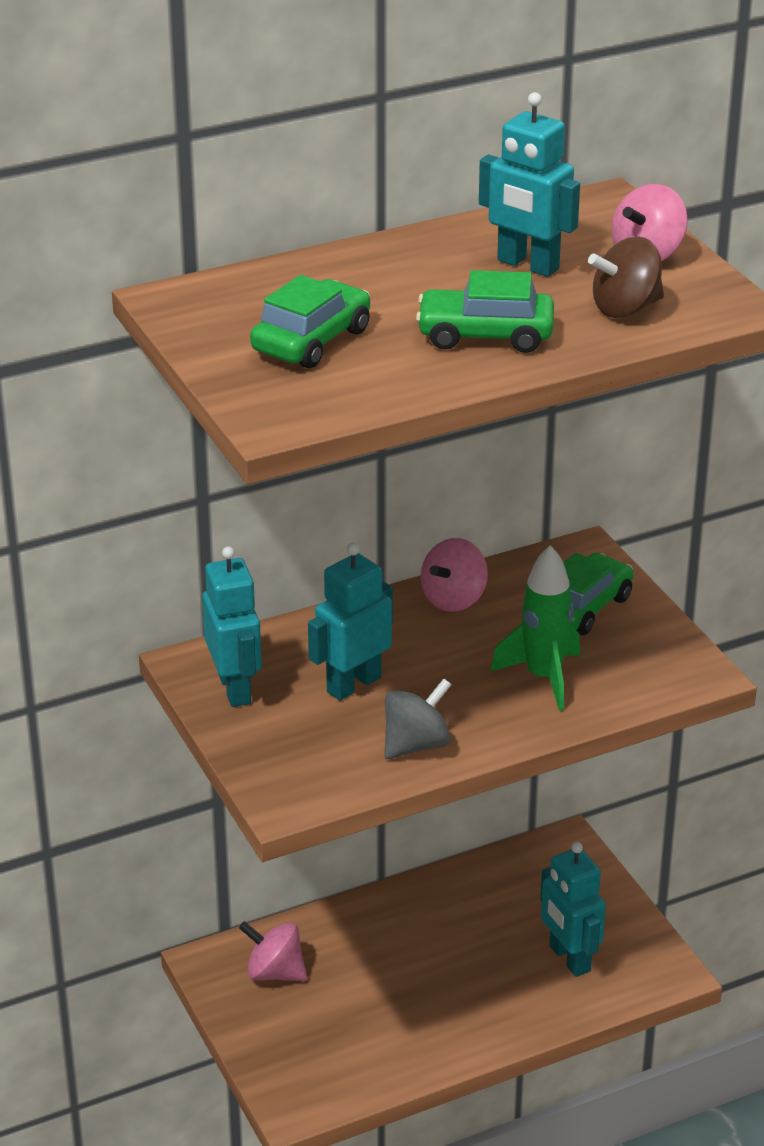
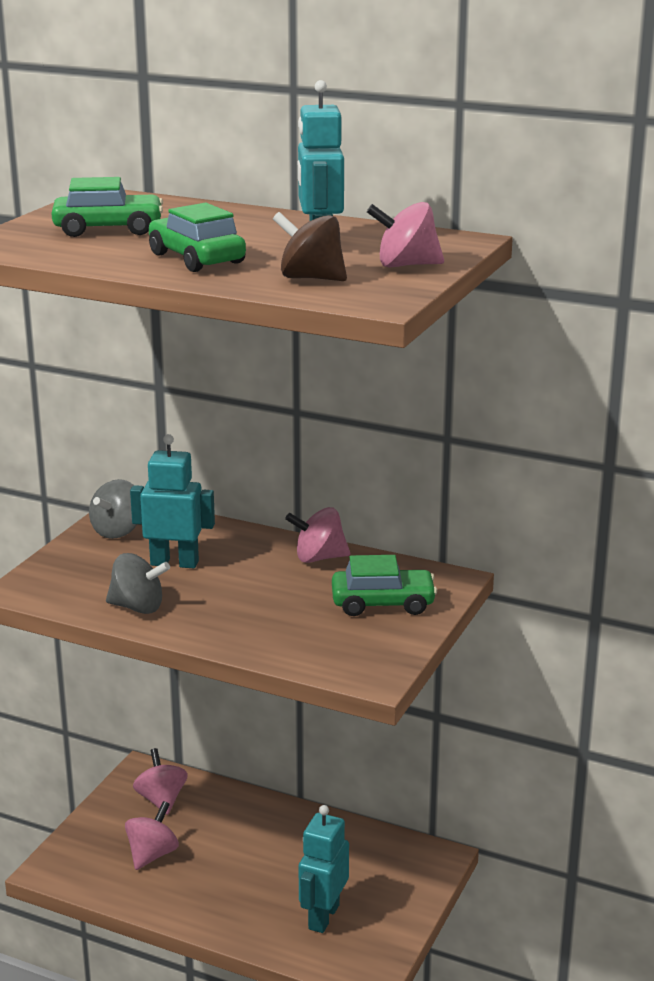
camera: 50 degrees right, 10 degrees down
(235, 689) = (117, 531): turquoise robot -> grey spinning top
(355, 1023) = (152, 854): none -> pink spinning top
(543, 677) = (278, 621): green rocket -> none

